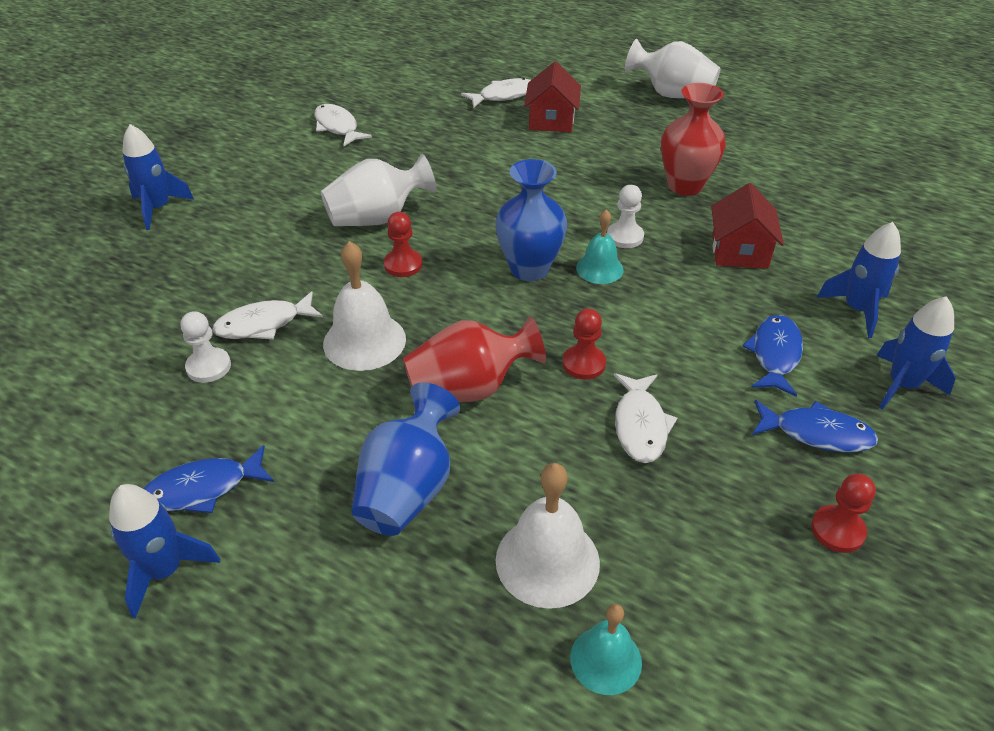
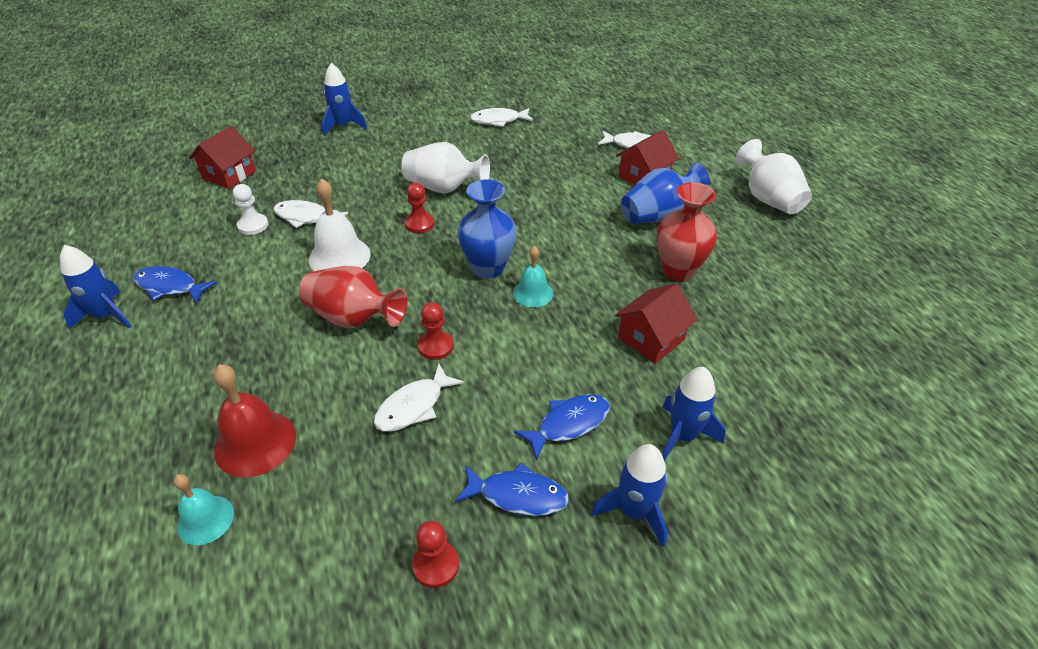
camera: 40 degrees right, 0 degrees up
(84, 330) = (229, 175): none -> red house
(337, 127) = (498, 120): white fish -> white fish turned 105 degrees counterclockwise
(407, 489) = (248, 352): blue vase -> blue vase (658, 216)
(547, 561) = (255, 443): white bell -> red bell
(625, 237) = (580, 282): white pawn -> none
(817, 433) = (518, 495): blue fish -> blue fish turned 45 degrees counterclockwise

